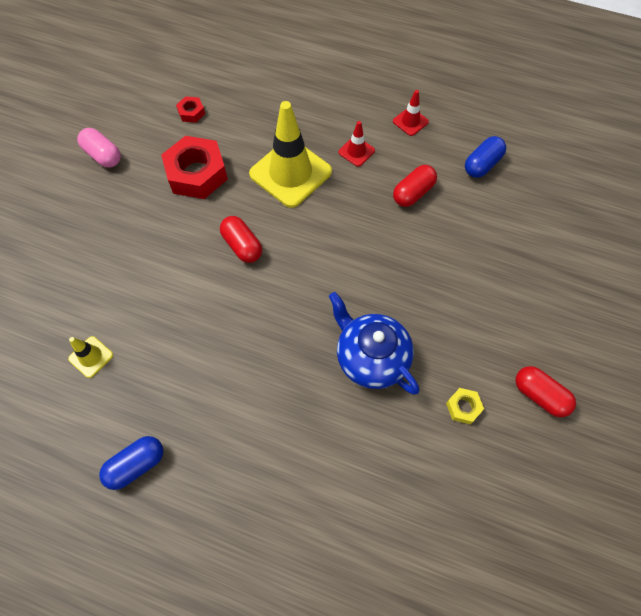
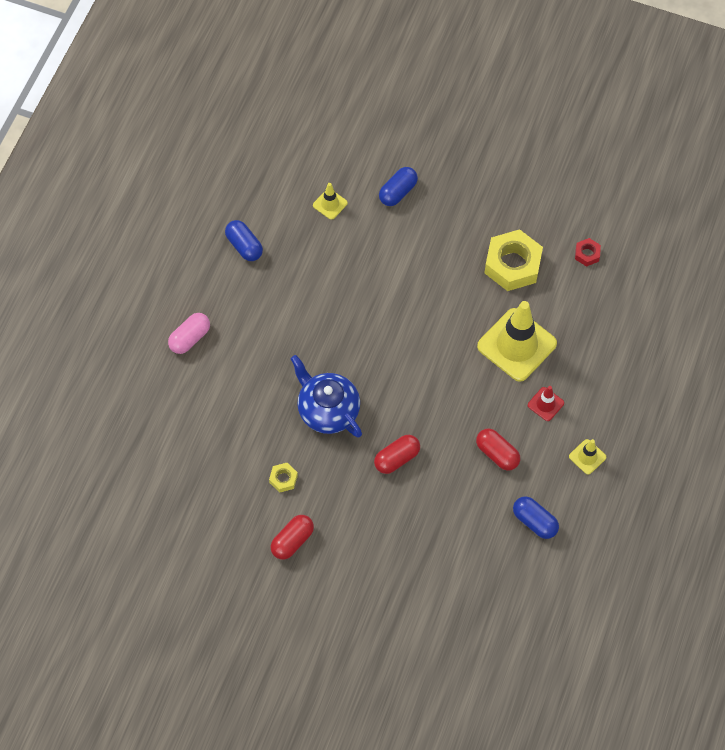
camera: 90 degrees right, 0 degrees up
(88, 281) = (398, 192): none -> blue capsule
(103, 155) = (530, 185): pink capsule -> pink capsule (190, 338)
(196, 173) = (512, 264): red nut -> yellow nut
(242, 246) = (434, 307): red capsule -> red capsule (397, 458)
(371, 357) = (327, 410): blue teapot -> blue teapot turned 90 degrees counterclockwise
(410, 121) = (587, 457): red traffic cone -> yellow traffic cone

